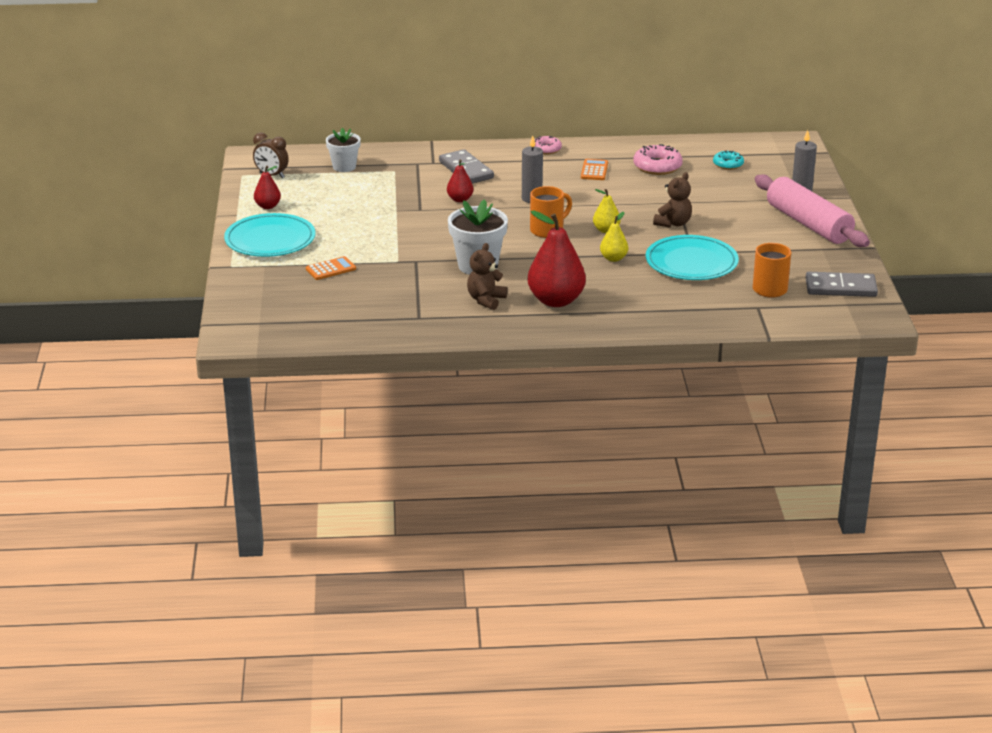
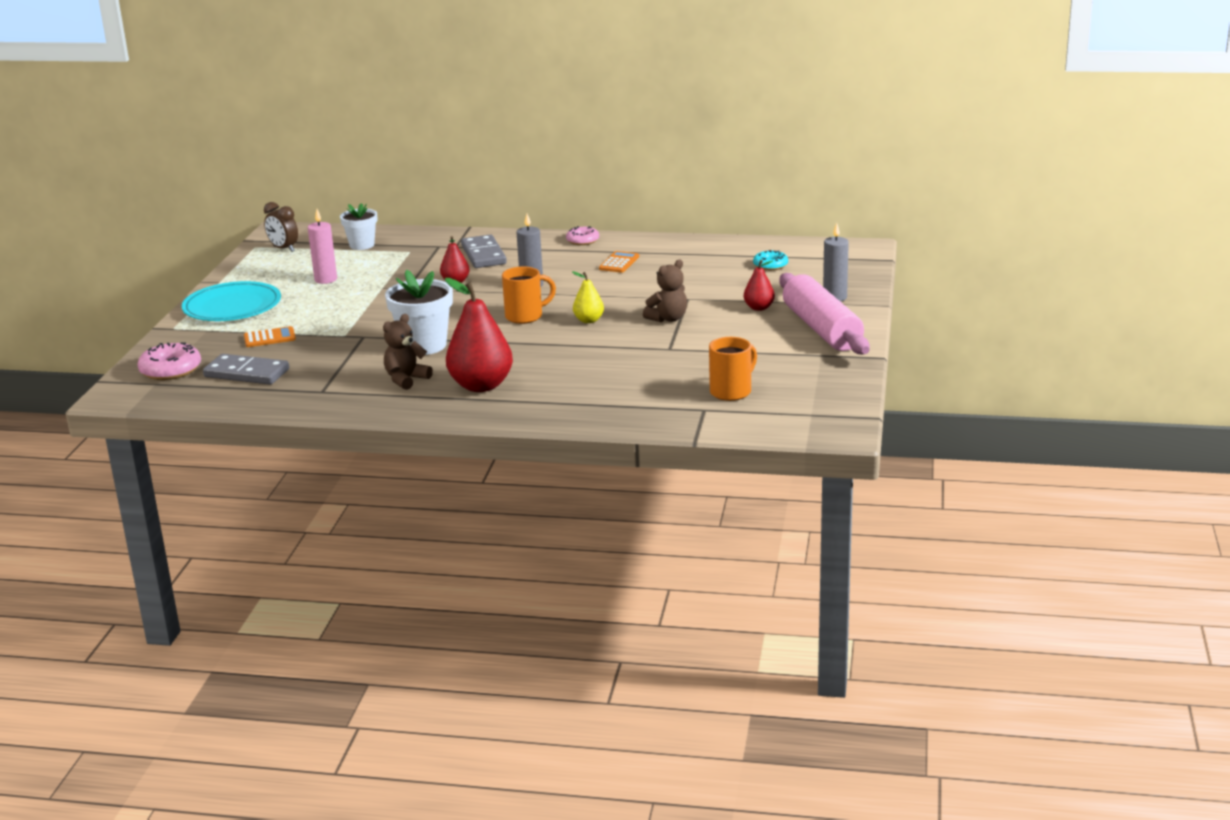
camera: 15 degrees right, 5 degrees down
(268, 206) = (256, 276): red pear -> red pear (759, 308)
(337, 205) = (326, 279): none -> pink candle
(613, 258) = (576, 348): yellow pear -> none
(657, 166) = (690, 263): pink donut -> pink donut (170, 370)
(691, 262) = (660, 358): turquoise plate -> none
(840, 288) = (815, 397): grey domino -> grey domino (246, 373)

